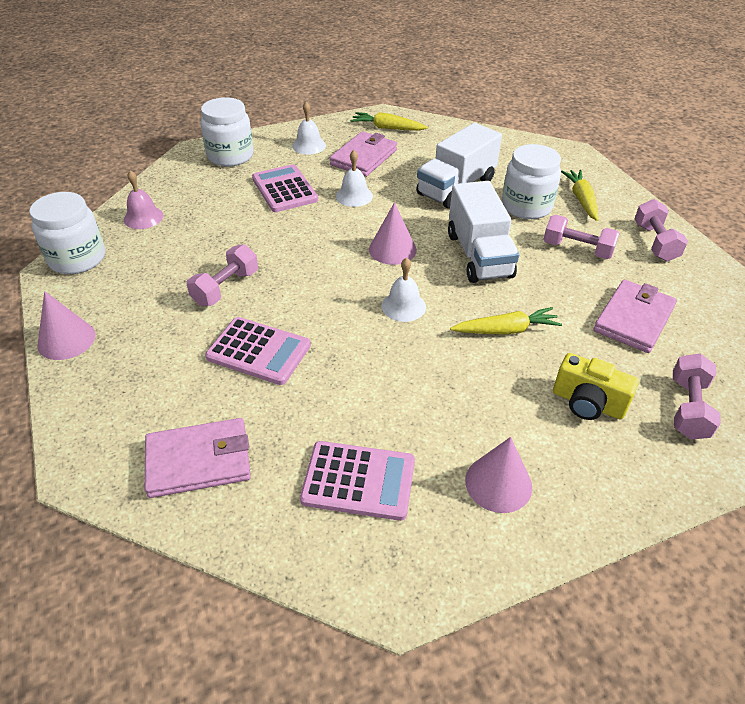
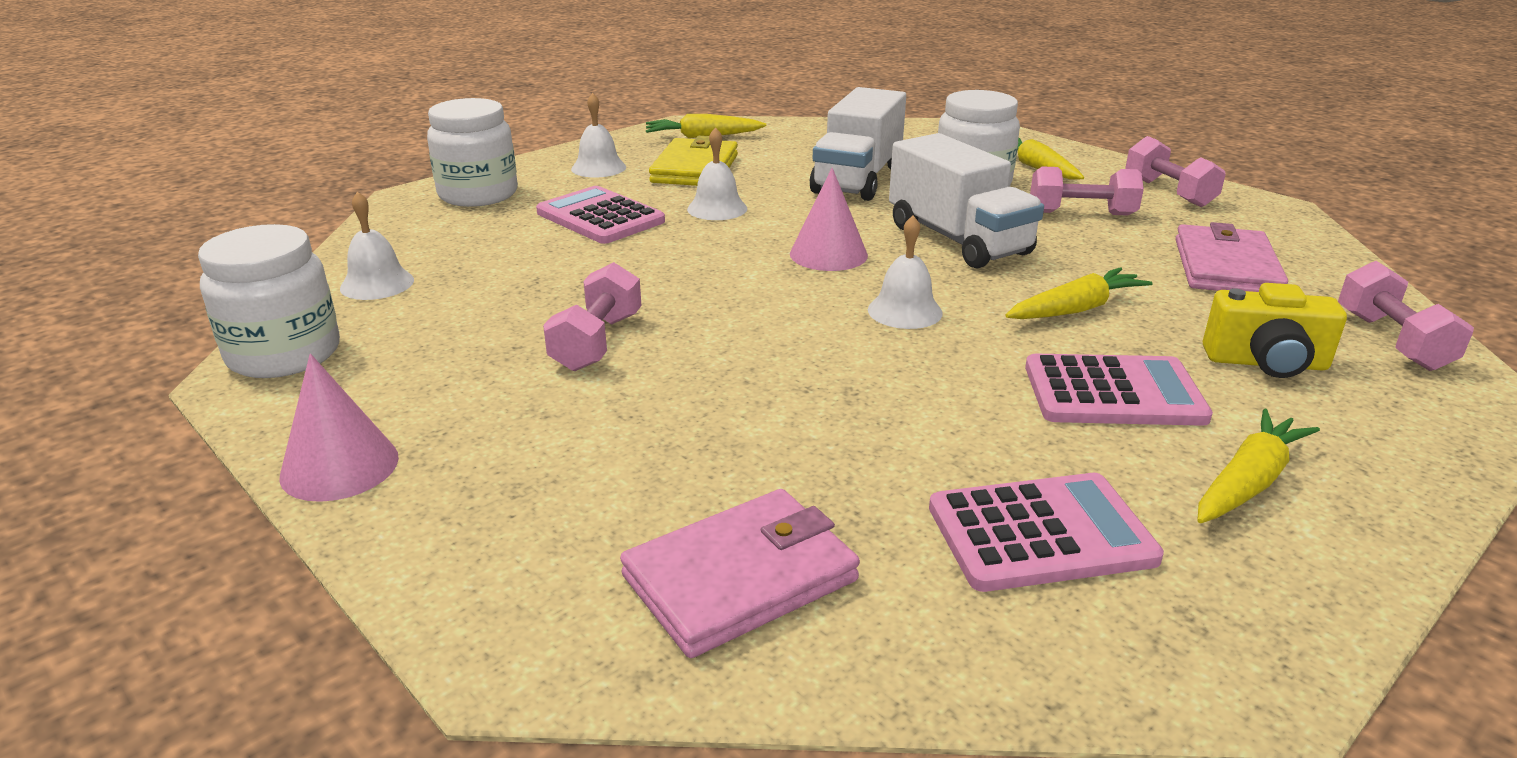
camera: 20 degrees left, 15 degrees down
(143, 217) = (377, 284): pink bell -> white bell
(259, 351) = (722, 408): pink calculator -> pink calculator (1113, 393)
(364, 157) = (695, 169): pink wallet -> yellow wallet
(498, 483) = (1248, 481): pink cone -> yellow carrot

